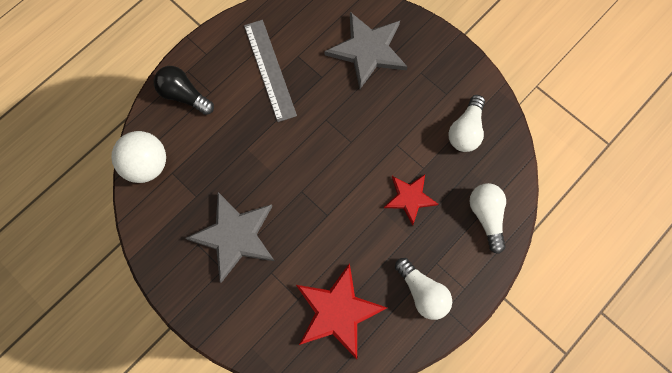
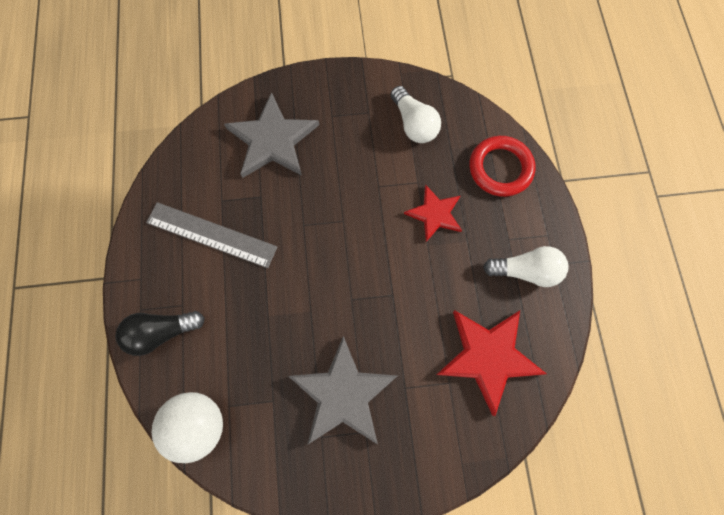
camera: 50 degrees left, 0 degrees up
(486, 216) = (500, 168): white light bulb -> red ring

